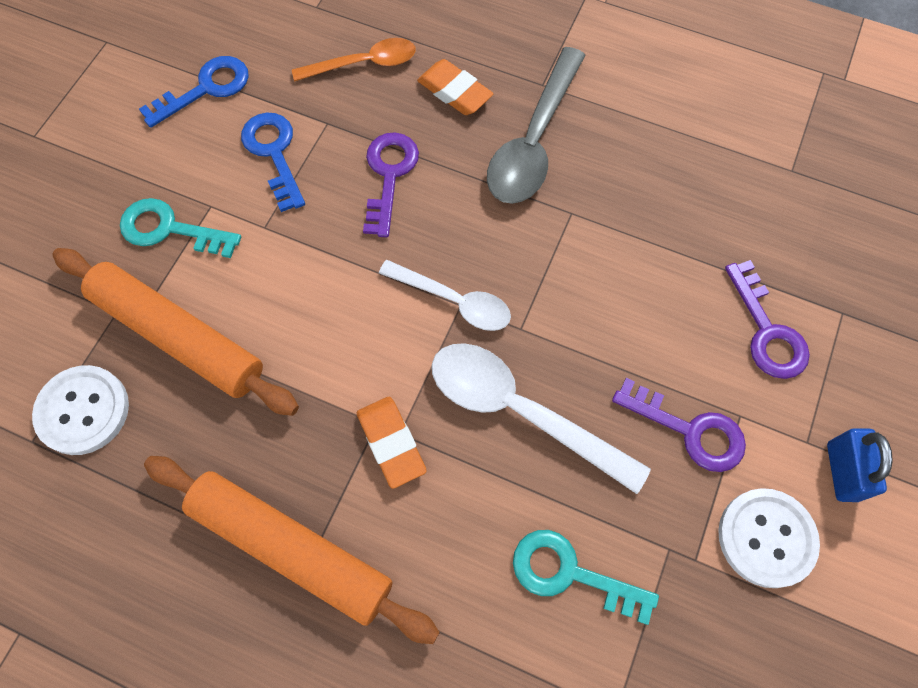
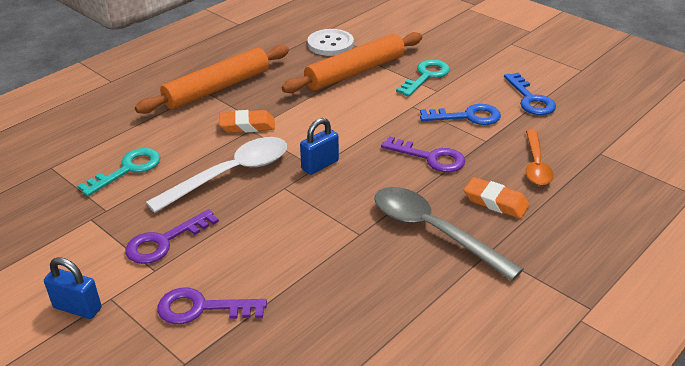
camera: 110 degrees right, 30 degrees down
(454, 92) = (495, 202): orange eraser -> orange eraser turned 60 degrees clockwise
(454, 301) = (320, 165): white spoon -> blue padlock
(766, 538) = (74, 253): white button -> none

